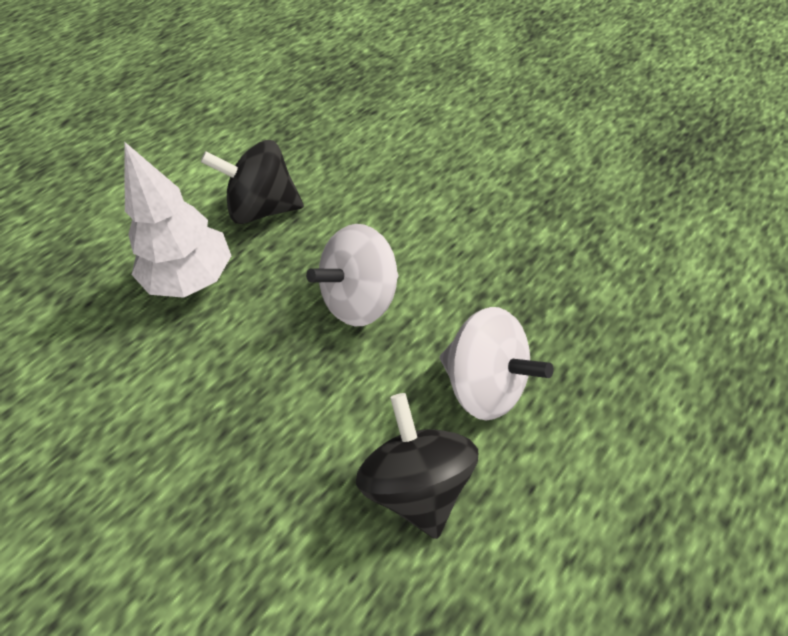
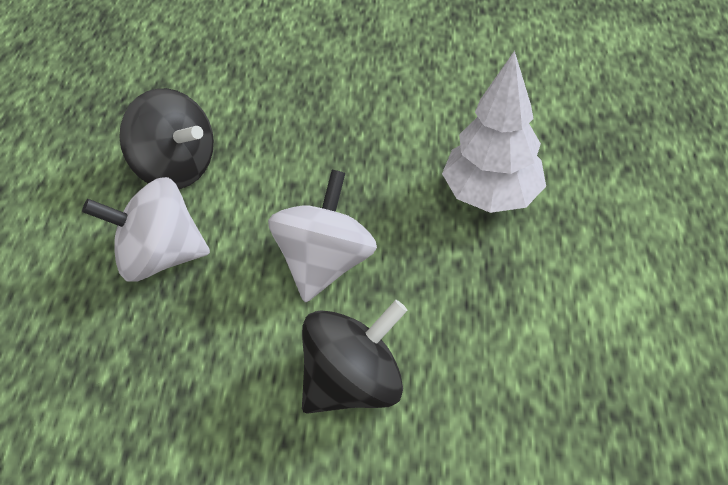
camera: 145 degrees right, 5 degrees down
(262, 208) = (512, 295): black spinning top -> black spinning top (353, 384)

